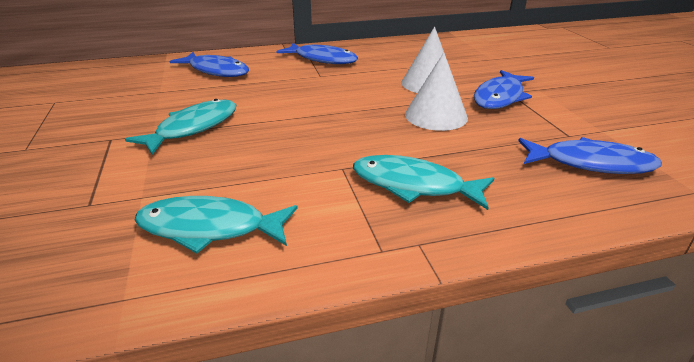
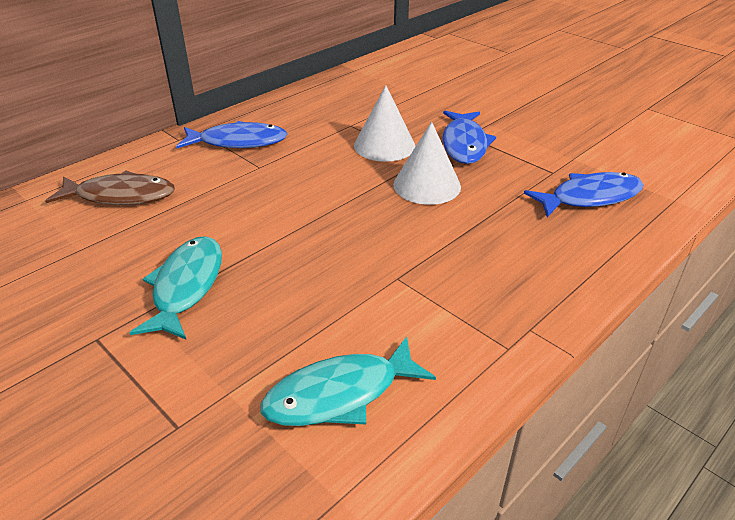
camera: 30 degrees left, 5 degrees up
(216, 71) = (120, 196): blue fish -> brown fish
(414, 185) = (476, 272): turquoise fish -> none

